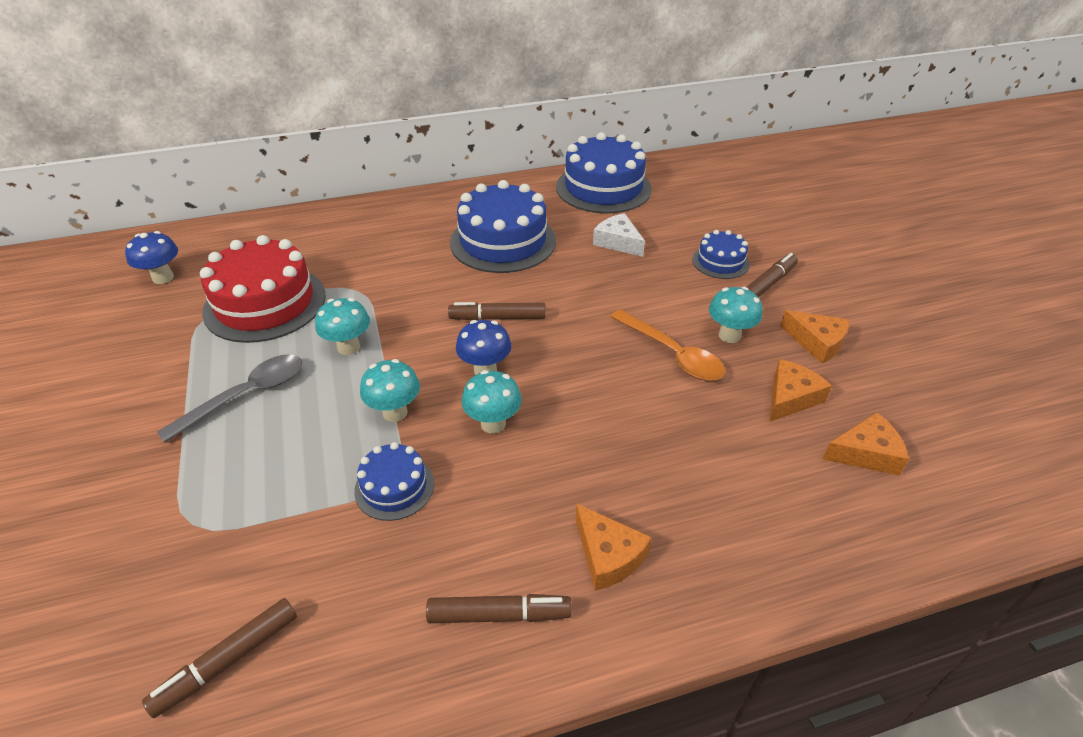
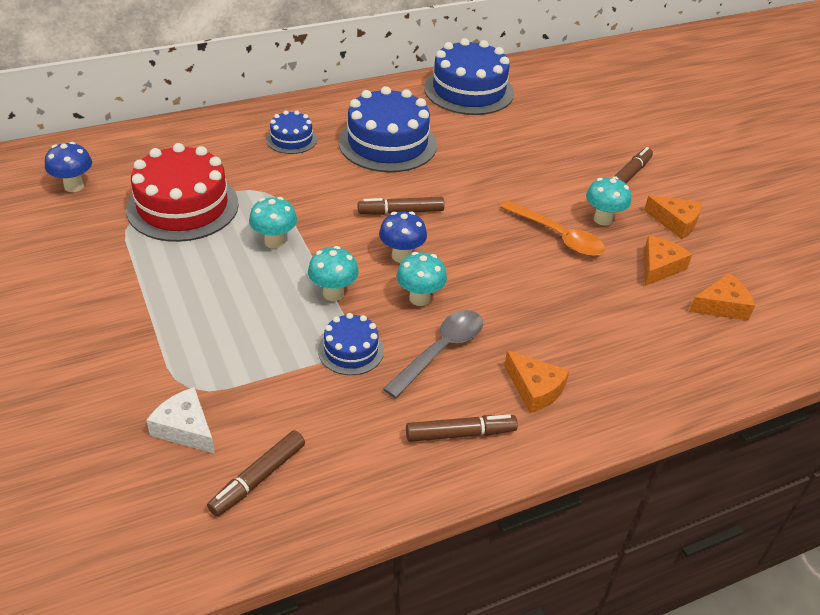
camera: 10 degrees left, 0 degrees up
(246, 395) = (196, 285): grey spoon -> grey spoon (441, 351)
(618, 242) = (492, 141): white cheese -> white cheese (185, 428)
(720, 262) = (586, 157): blue cake -> blue cake (291, 139)

